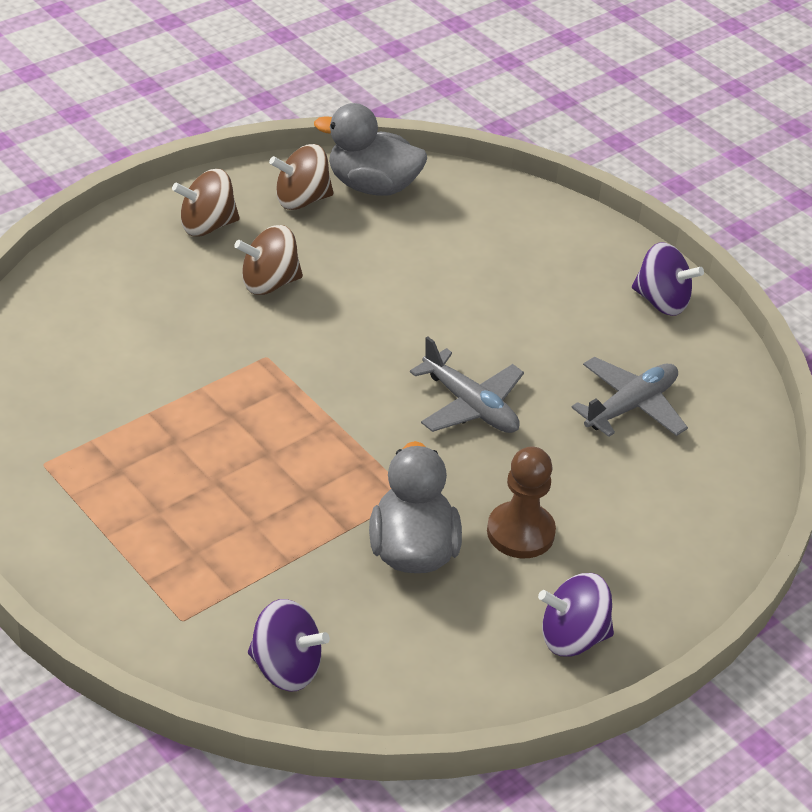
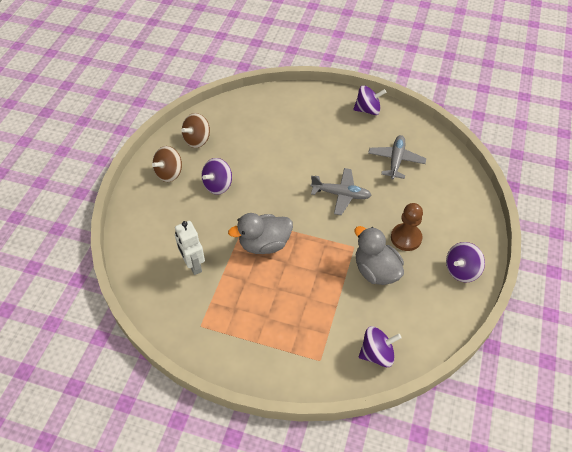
camera: 30 degrees left, 10 degrees up
(115, 374) = (193, 264): none -> white robot
(269, 283) = (218, 185): brown spinning top -> purple spinning top
(372, 186) = (219, 118): grey duck -> grey duck (264, 244)

